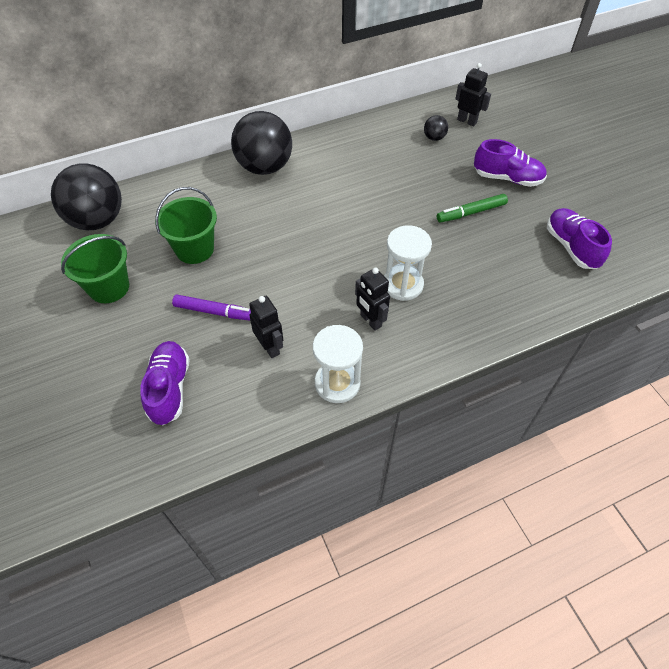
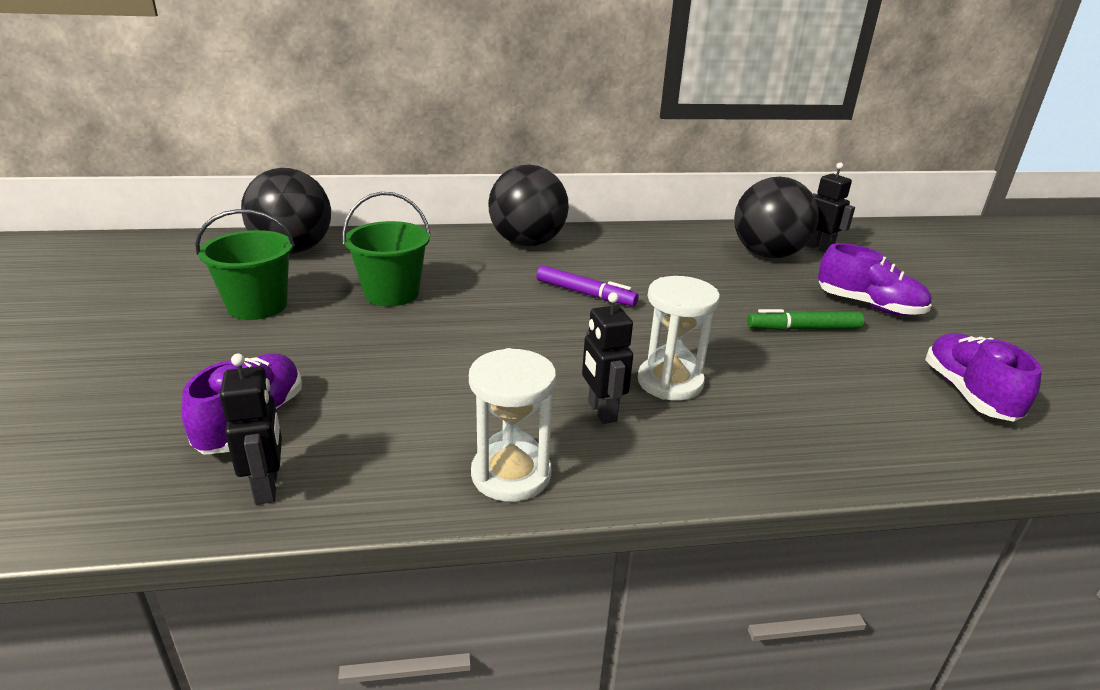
camera: 15 degrees right, 25 degrees down
(215, 312) = (376, 355): purple marker -> purple marker (585, 293)
(270, 347) = (430, 408): black robot -> black robot (267, 487)
(434, 138) = (767, 254): black ball -> black ball, size x2.36

